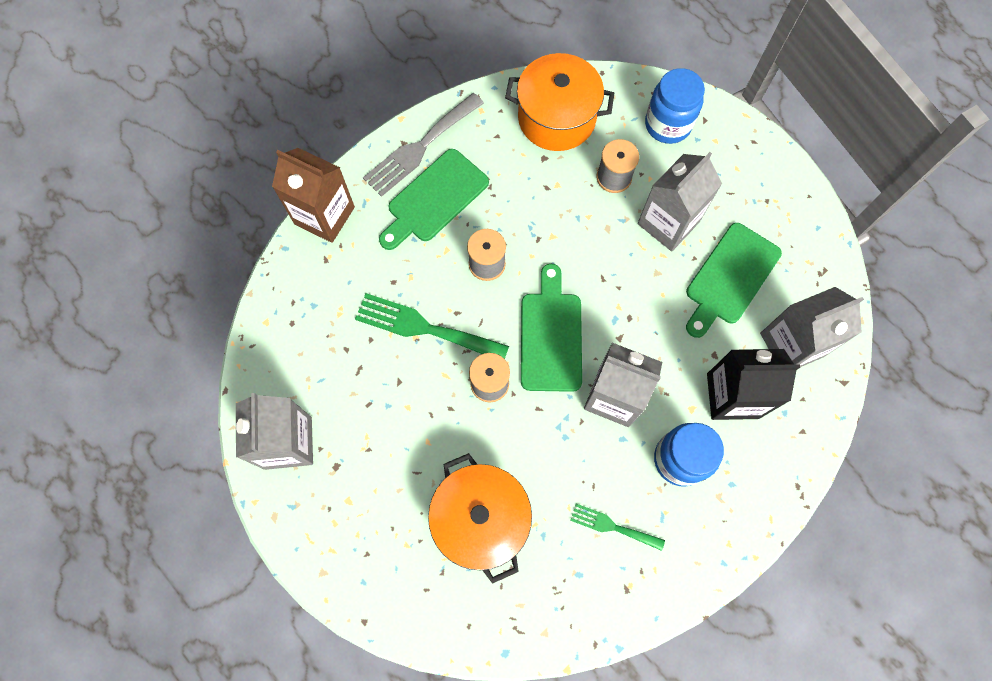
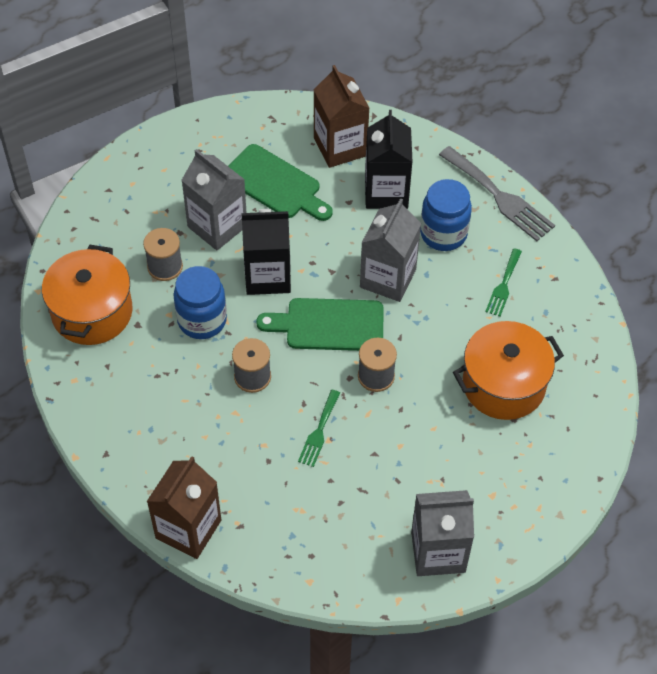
camera: 90 degrees left, 15 degrees down
(420, 147) = (113, 437): grey fork -> grey fork (499, 197)
(424, 328) = (319, 431): green fork -> green fork, size x0.56
(434, 199) = (176, 423): green cutting board -> none
(609, 274) = (267, 276): none -> black carton
(667, 124) = (110, 219): blue jar -> blue jar (202, 320)
(791, 345) = (340, 147): grey carton -> brown carton

